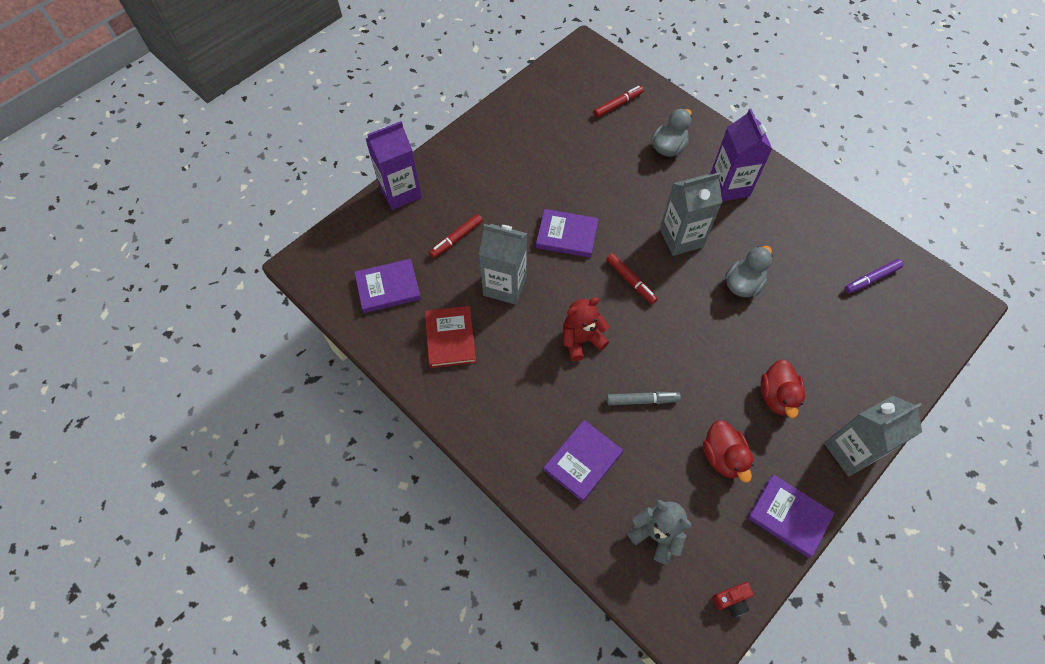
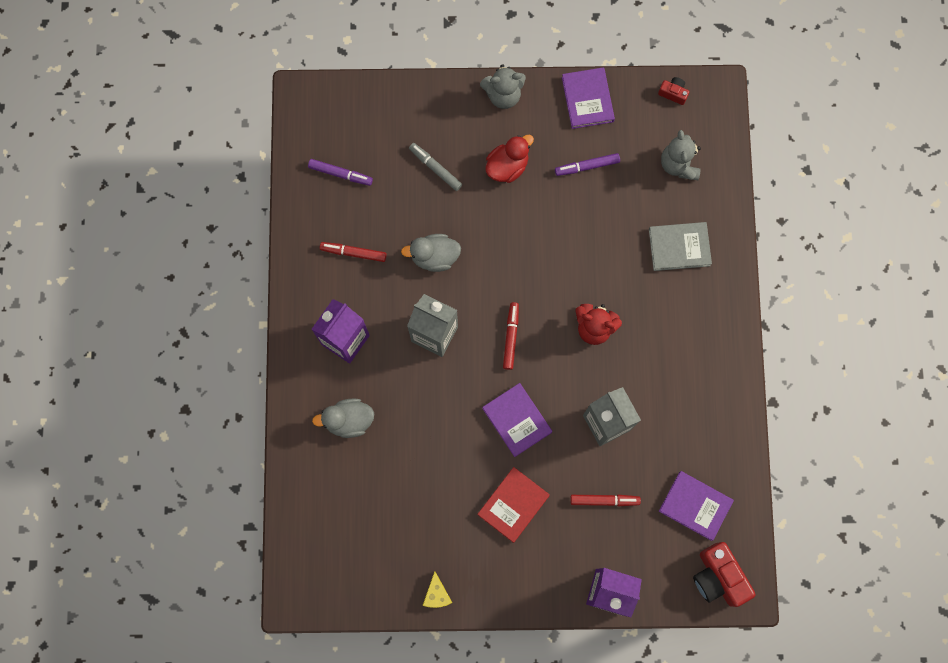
camera: 135 degrees left, 15 degrees up
(330, 259) = (718, 577): none -> red camera
(450, 338) = (686, 418): red book -> red book (513, 505)
(507, 109) = (437, 594): none -> yellow cheese
(583, 461) = (679, 247): purple book -> grey book
(618, 105) = (339, 505): red marker -> red marker (353, 253)
(642, 400) = (598, 248): grey marker -> grey marker (435, 168)
(723, 457) = (587, 166): red duck -> purple marker
(851, 451) = (503, 95): grey carton -> grey teddy bear

